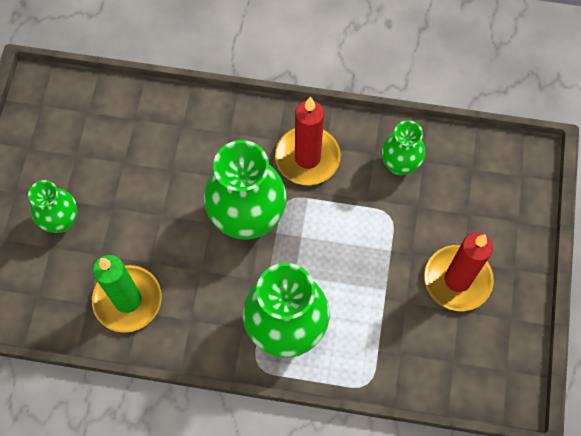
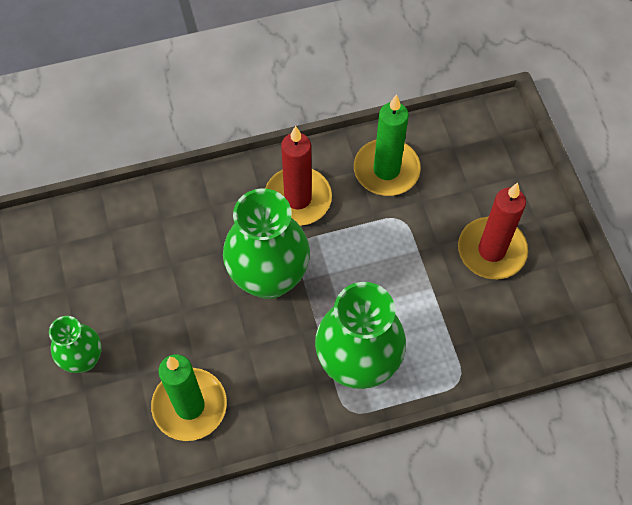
camera: 25 degrees left, 5 degrees down
(399, 164) = (386, 170): green vase -> green candle

